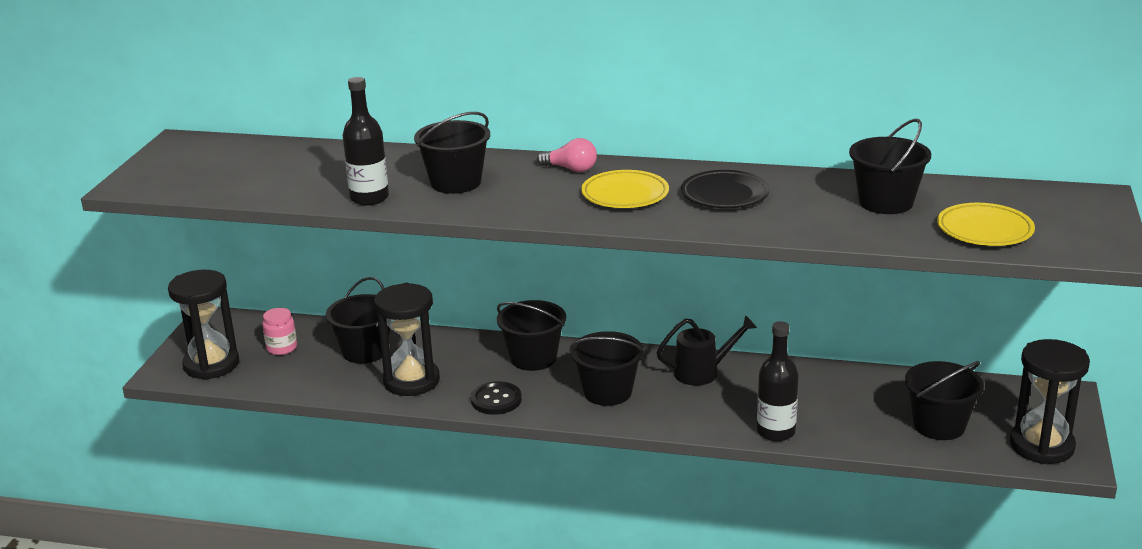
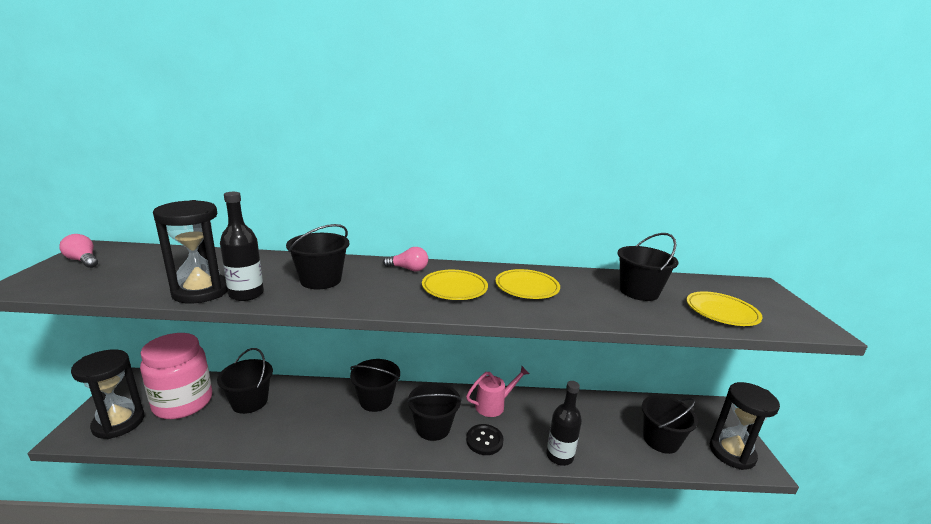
camera: 15 degrees left, 5 degrees down
(175, 157) = (83, 261): none -> pink light bulb
(282, 348) = (183, 403): pink jar -> pink jar, size x2.32
(411, 381) = (284, 428): black hourglass -> black hourglass (201, 292)
(496, 400) = (351, 442): black button -> black button (484, 440)
(703, 372) = (494, 405): black watering can -> pink watering can
(725, 195) = (527, 287): black plate -> yellow plate

